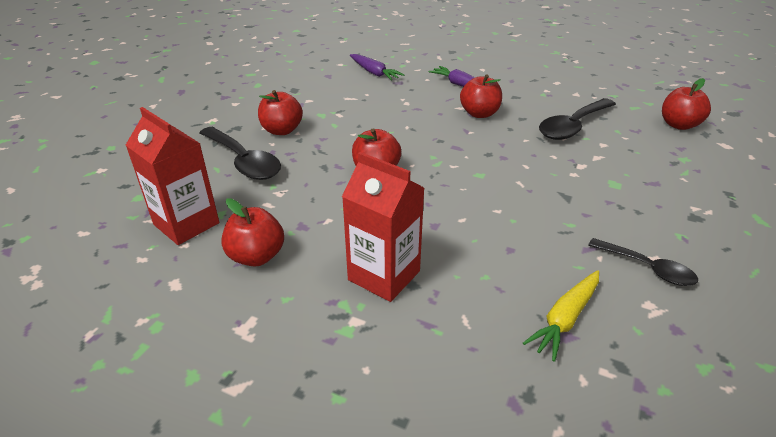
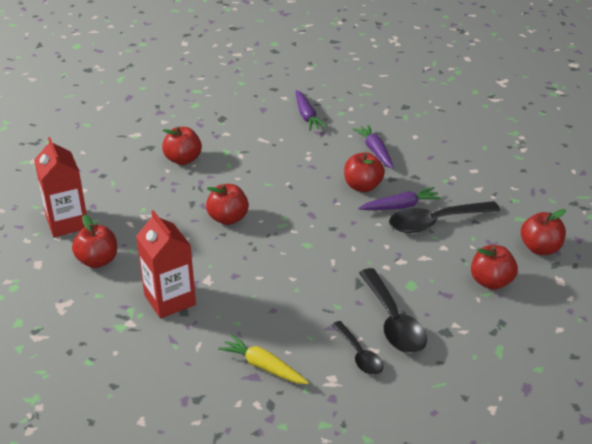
camera: 25 degrees right, 0 degrees up
(244, 161) = (136, 181): black spoon -> black spoon (393, 321)
(529, 121) = (400, 206): none -> purple carrot
(565, 319) = (263, 366): yellow carrot -> yellow carrot turned 60 degrees clockwise
(676, 161) = (491, 282): none -> red apple

